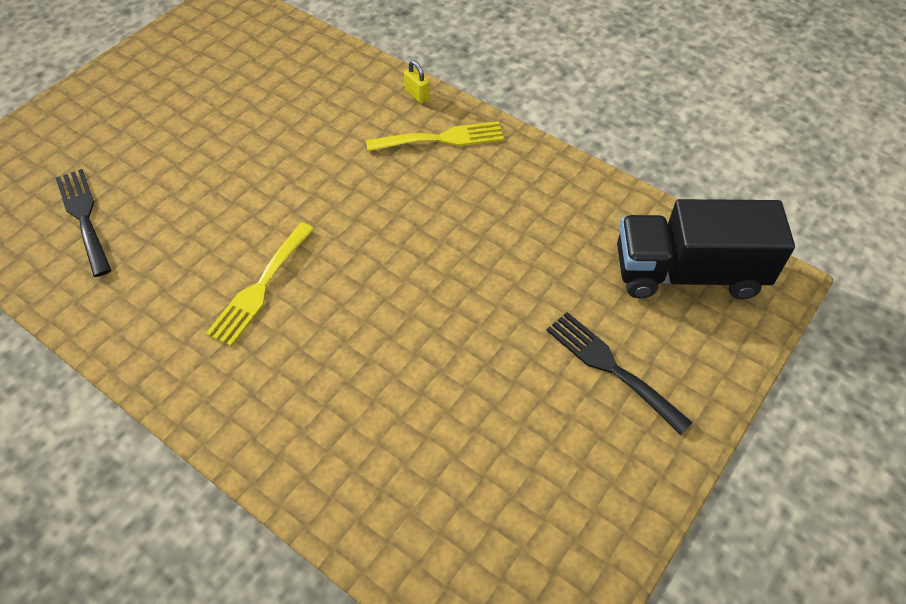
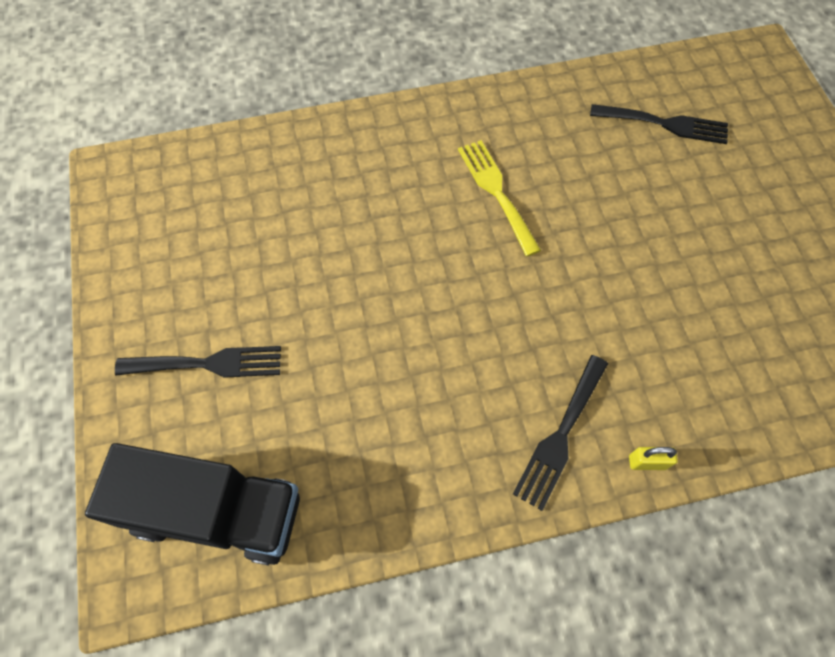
camera: 130 degrees right, 10 degrees up
(442, 138) = (560, 436): yellow fork -> black fork
(688, 273) = (216, 512): black truck -> black truck turned 60 degrees clockwise

